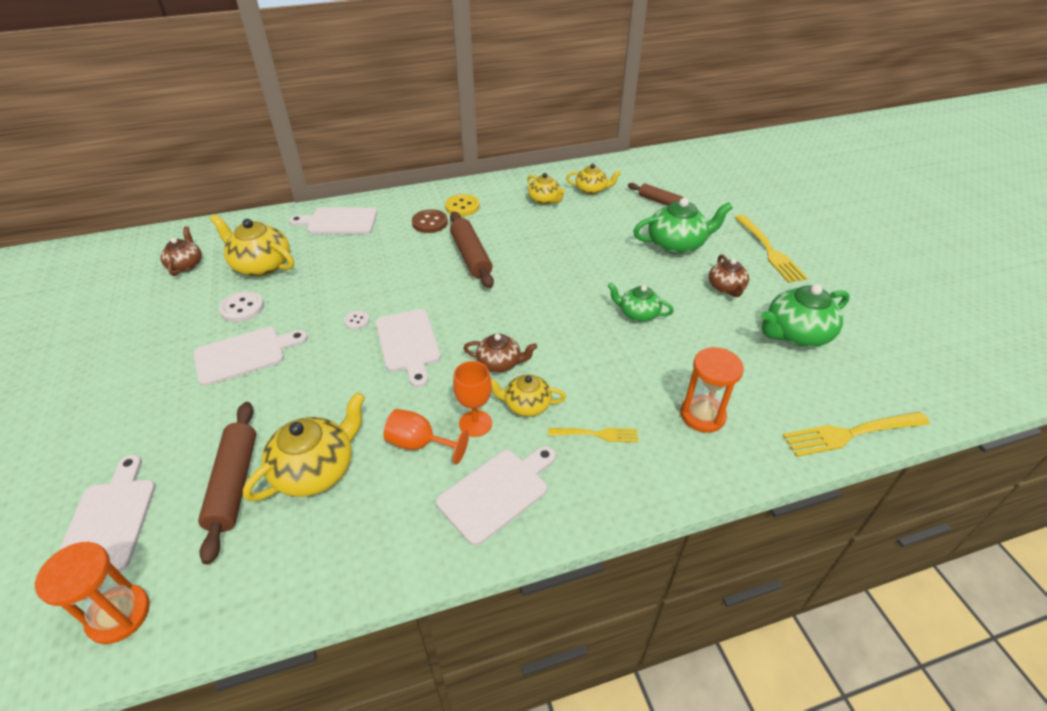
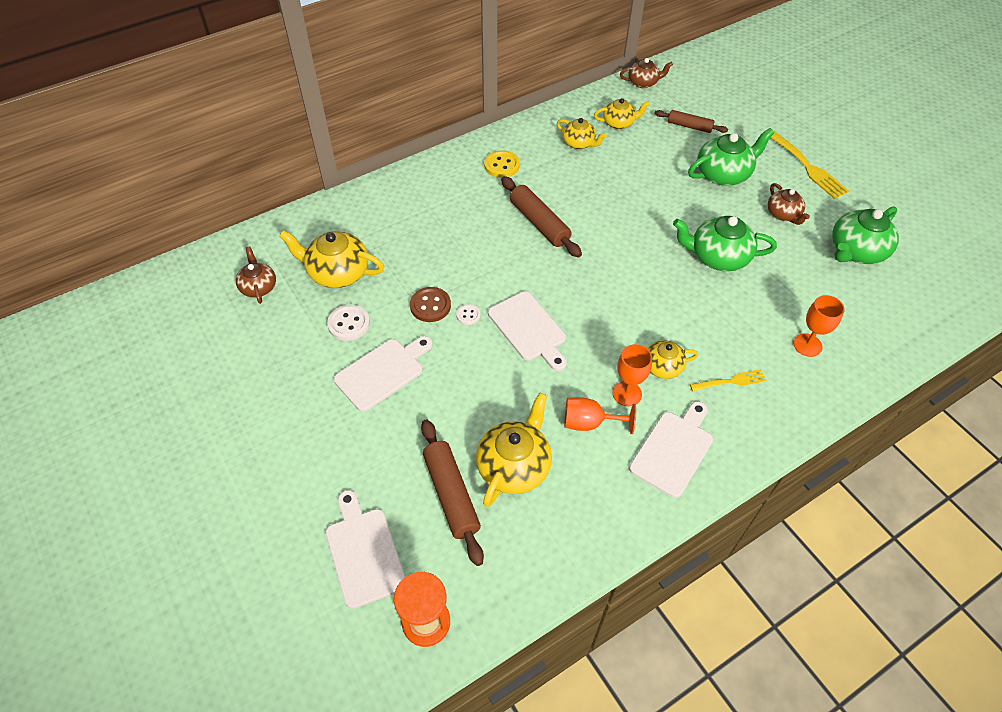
camera: 15 degrees left, 10 degrees up
(339, 221) = (386, 206): white cutting board -> none
(430, 223) = (479, 191): brown button -> brown button (430, 306)
(500, 363) = (620, 331): brown teapot -> brown teapot (643, 82)
(638, 314) = (718, 257): green teapot -> green teapot, size x1.64
(702, 415) = (807, 345): orange hourglass -> orange goblet
(851, 433) = (925, 336): yellow fork -> none

